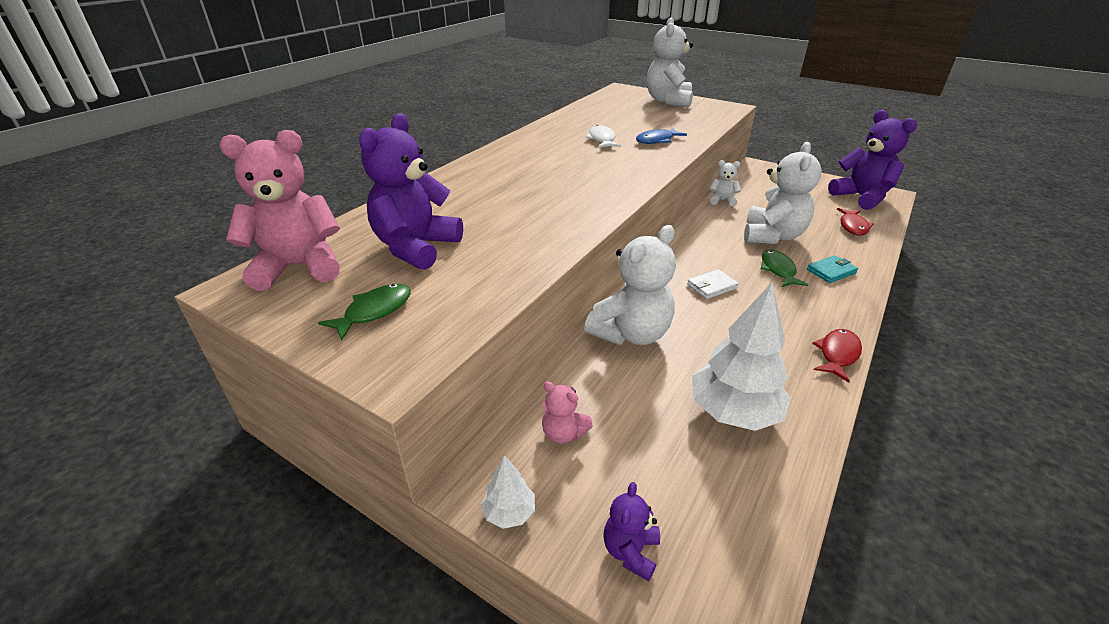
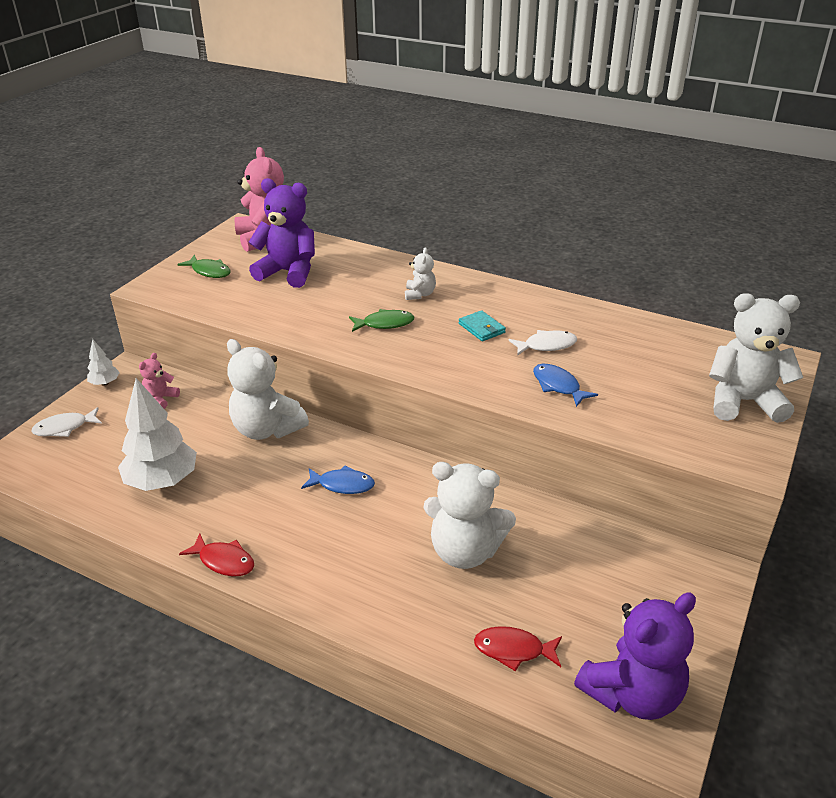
camera: 85 degrees right, 0 degrees up
(630, 551) = (65, 428): purple teddy bear -> white fish
(712, 286) = (342, 485): white wallet -> blue fish
(722, 201) = (561, 514): white teddy bear -> white teddy bear (420, 294)
(778, 270) = (379, 543): green fish -> green fish (384, 324)
(831, 271) = (380, 593): turquoise wallet -> turquoise wallet (481, 328)

